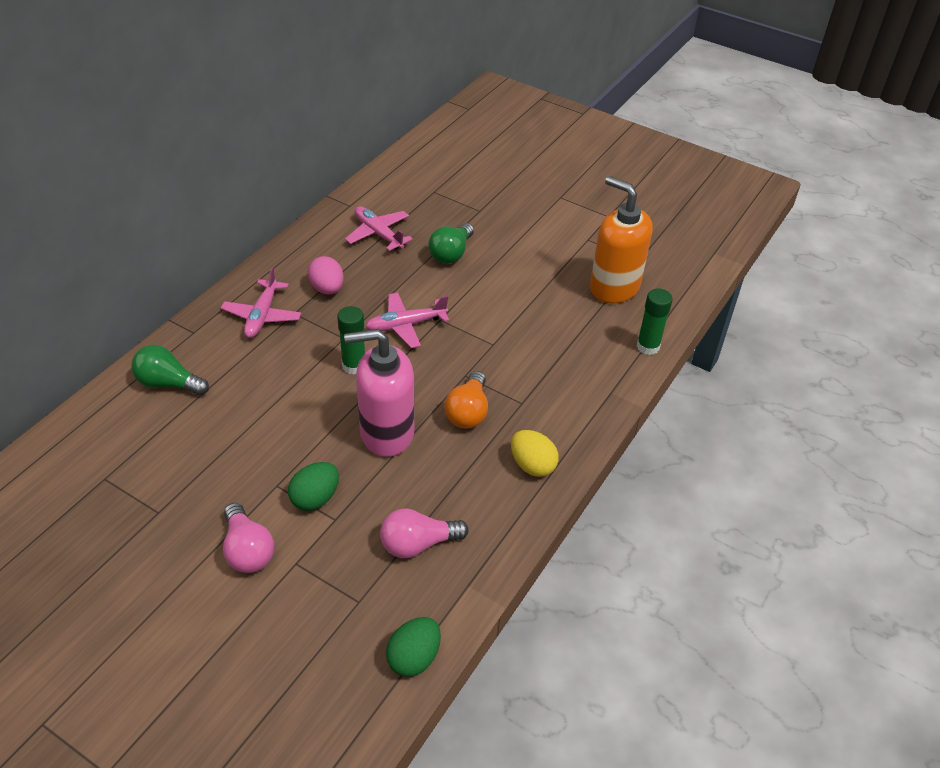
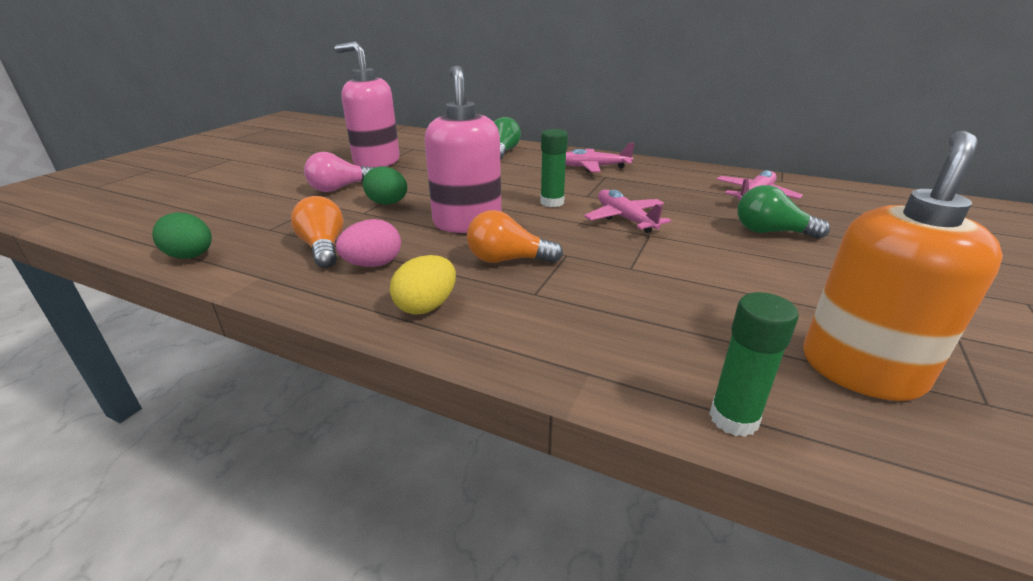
camera: 85 degrees right, 15 degrees down
(152, 518) = (376, 162): none -> pink soap dispenser
(327, 289) = (648, 184): pink egg -> pink egg (373, 264)
(418, 544) = (323, 248): pink light bulb -> orange light bulb

